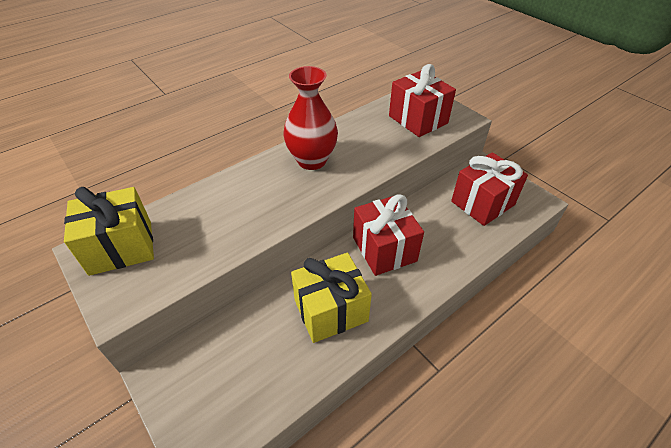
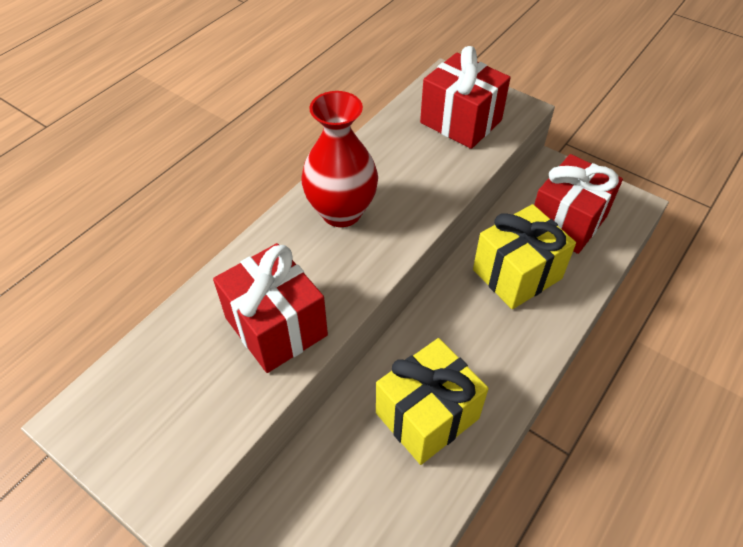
camera: 15 degrees left, 5 degrees up
(121, 247) = (126, 402): yellow gift -> yellow gift (517, 274)
(384, 249) = (466, 314): red gift -> red gift (276, 326)

